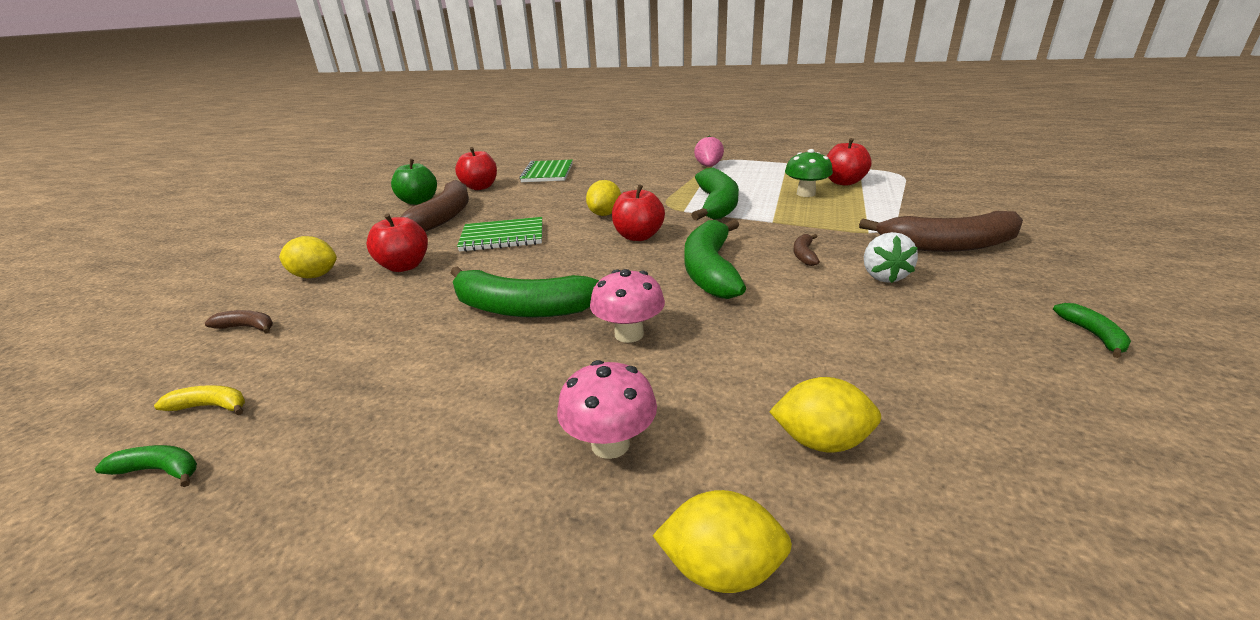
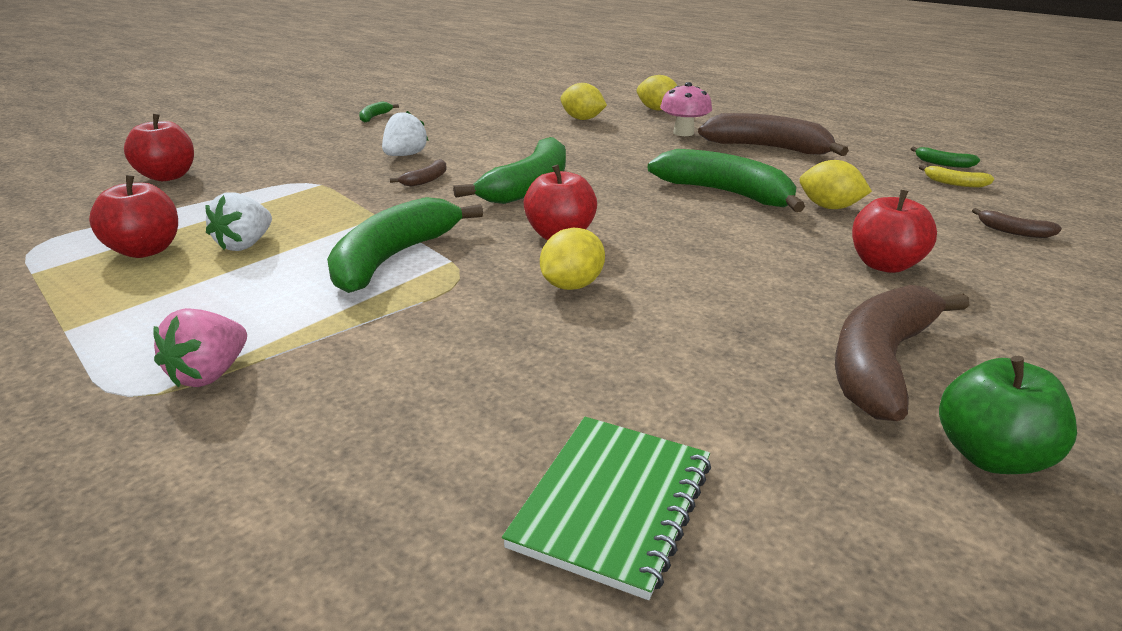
camera: 160 degrees left, 0 degrees up
(315, 276) = (1013, 279): yellow lemon -> yellow lemon (829, 207)
(480, 187) = (831, 483): red apple -> red apple (167, 176)
(502, 237) = (749, 281): green notebook -> none
(629, 334) = (643, 163): pink mushroom -> none
(806, 194) = (245, 245): green mushroom -> white strawberry
(948, 245) = (297, 161): brown banana -> brown banana (767, 148)

